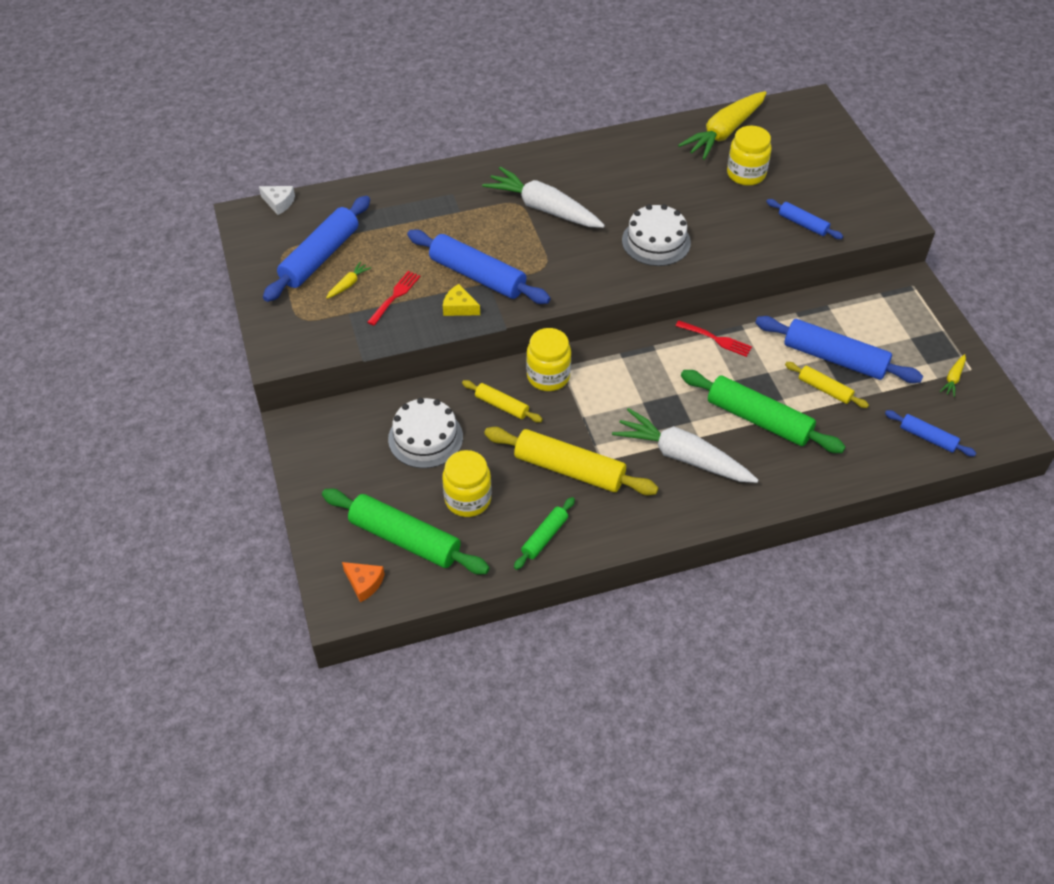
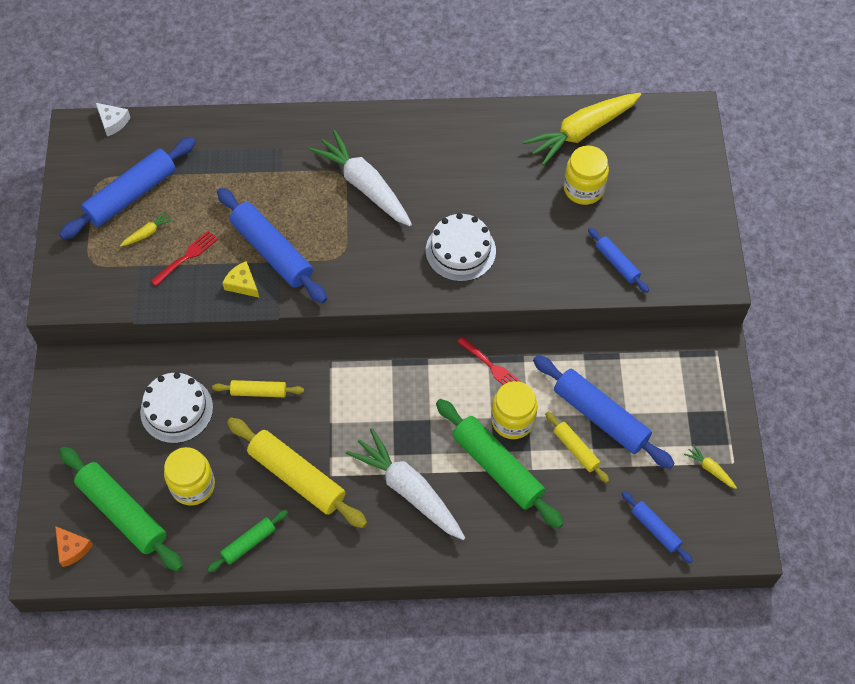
camera: 15 degrees right, 10 degrees up
(501, 406) = (258, 392): yellow rolling pin -> yellow rolling pin turned 45 degrees counterclockwise
(548, 376) = (314, 370): yellow jar -> yellow jar (512, 420)
(953, 379) = (710, 469): yellow carrot -> yellow carrot turned 90 degrees clockwise

